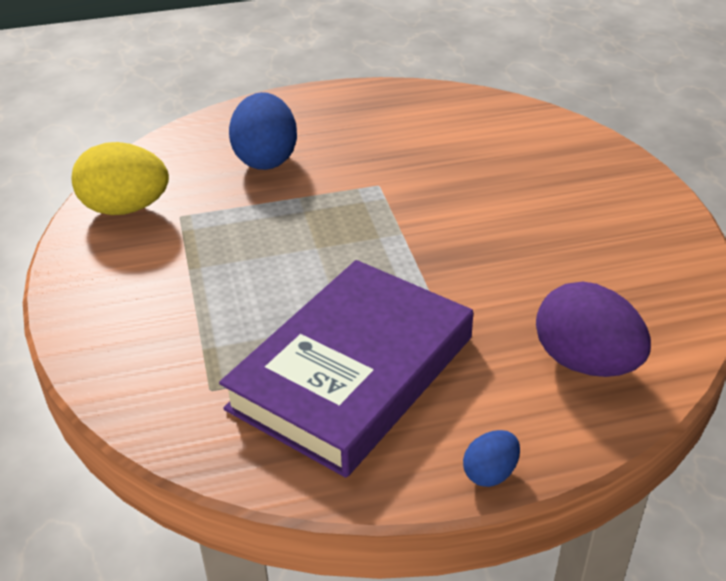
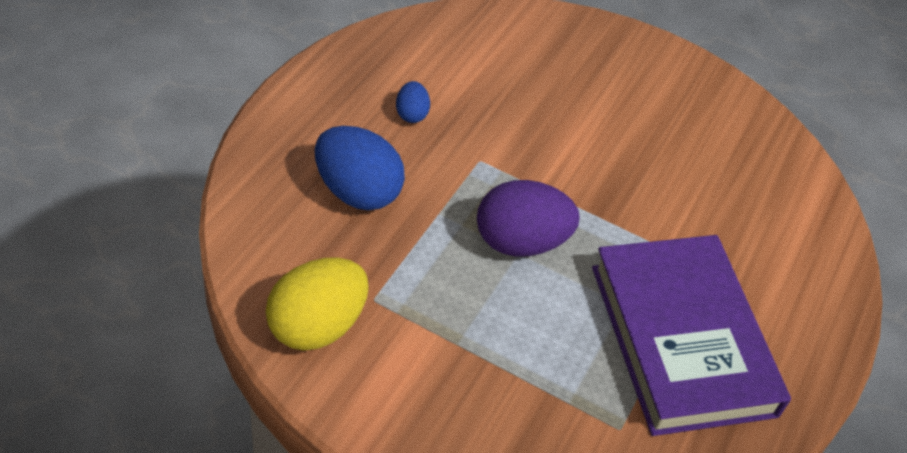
camera: 55 degrees left, 10 degrees up
(490, 473) = (835, 346): blue egg -> blue egg (411, 114)
(585, 362) = (784, 224): purple egg -> purple egg (520, 242)

